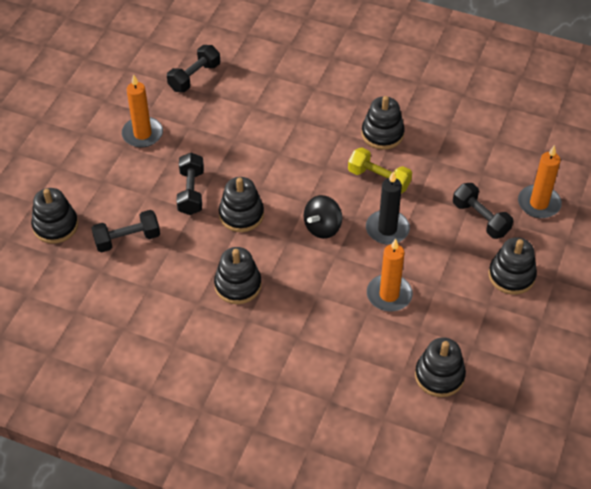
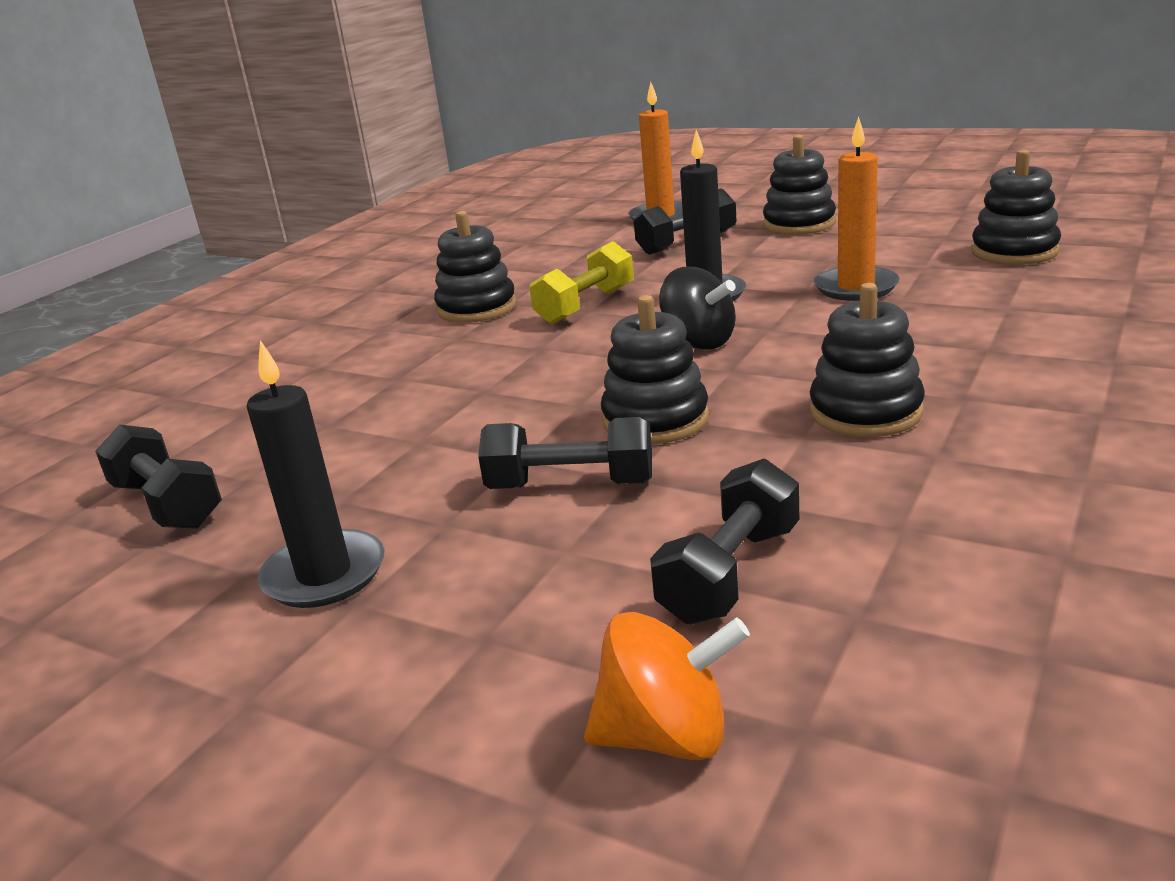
camera: 80 degrees left, 25 degrees down
(55, 226) = (667, 736): black stacking toy -> orange spinning top
(127, 239) = (730, 573): black dumbbell -> black dumbbell turned 45 degrees clockwise
(142, 134) = (324, 574): orange candle -> black candle

